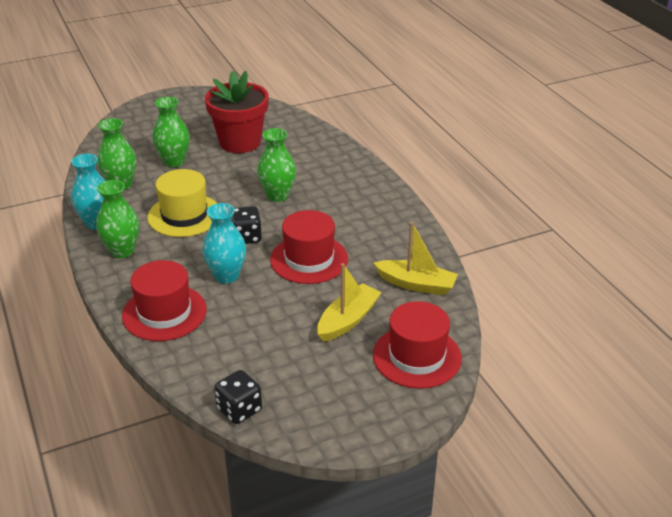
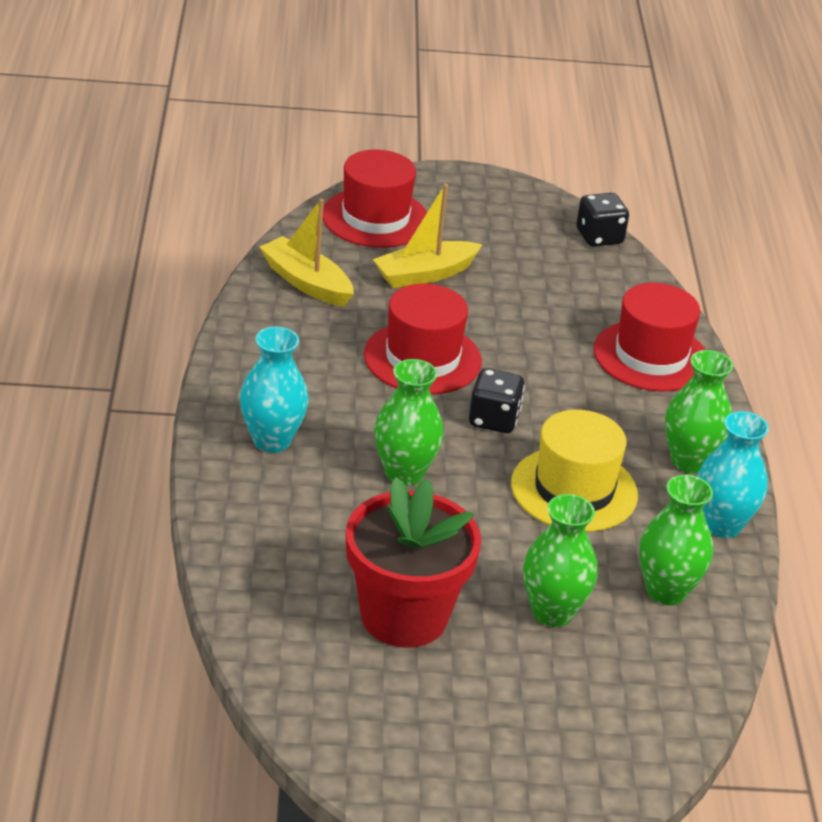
camera: 160 degrees left, 0 degrees up
(226, 276) = (549, 375): turquoise vase -> turquoise vase (271, 440)

